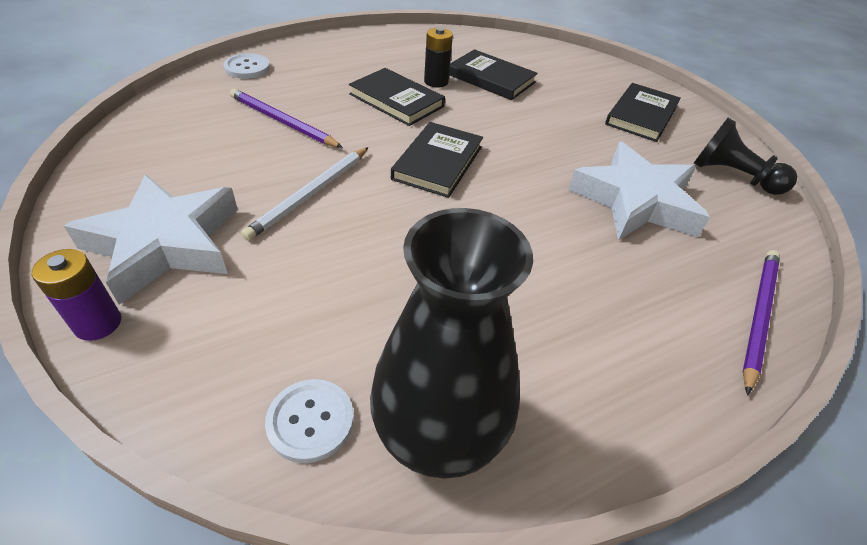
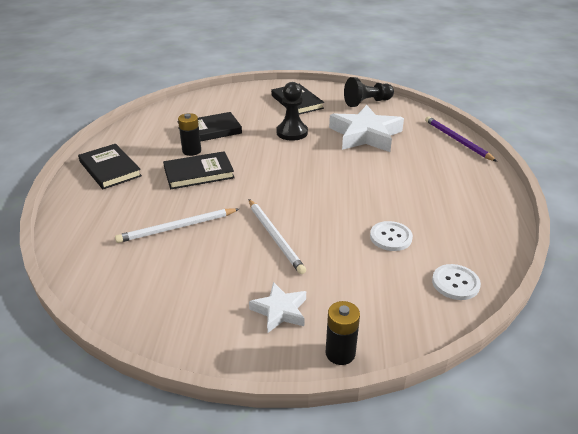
camera: 55 degrees left, 10 degrees down
(98, 323) = (340, 353): purple battery -> black battery
(165, 244) = (280, 311): white star -> white star, size x0.52
(247, 68) = (76, 225): white button -> white button (390, 237)
(282, 121) = (177, 227): purple pencil -> white pencil
(437, 162) = (282, 180): black book -> black book (110, 169)
(439, 431) = (478, 246): black vase -> none
(559, 135) = (292, 132): none -> black pawn

